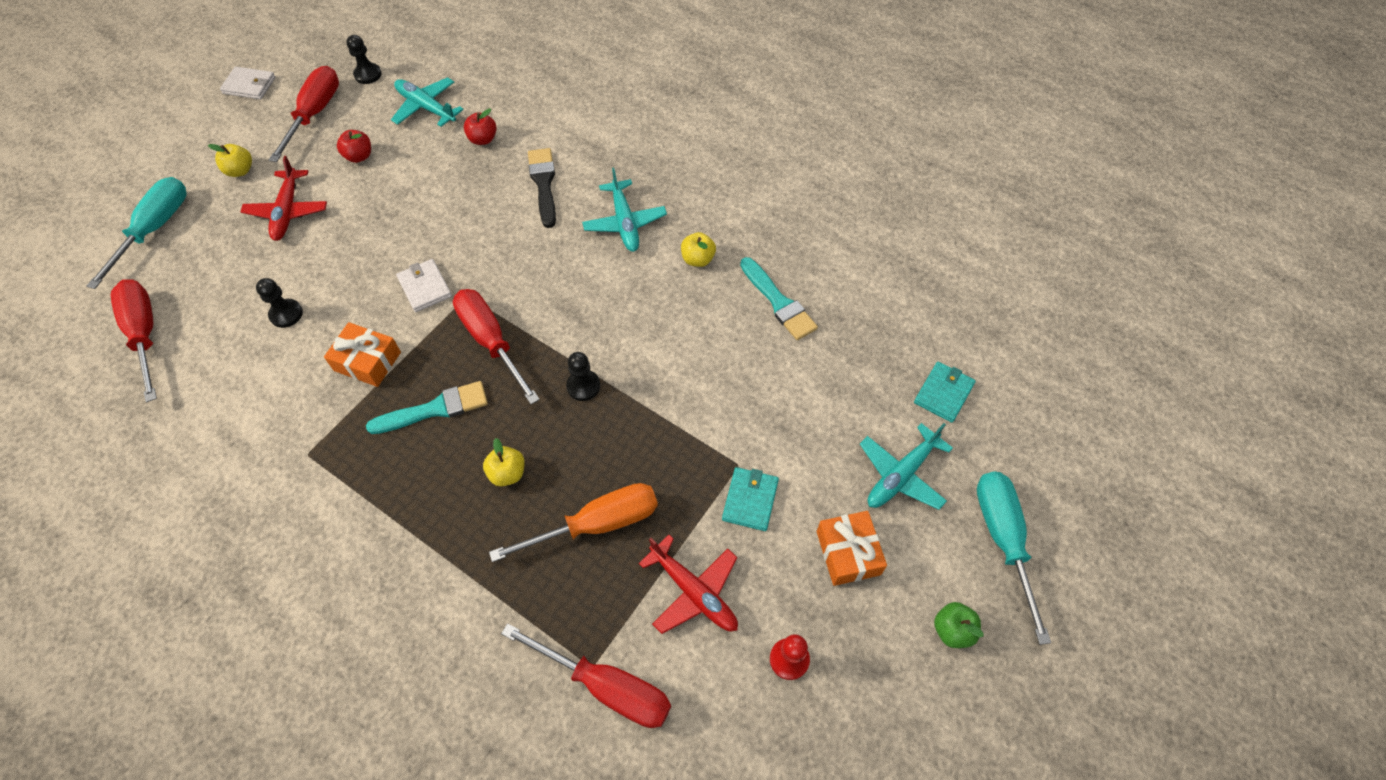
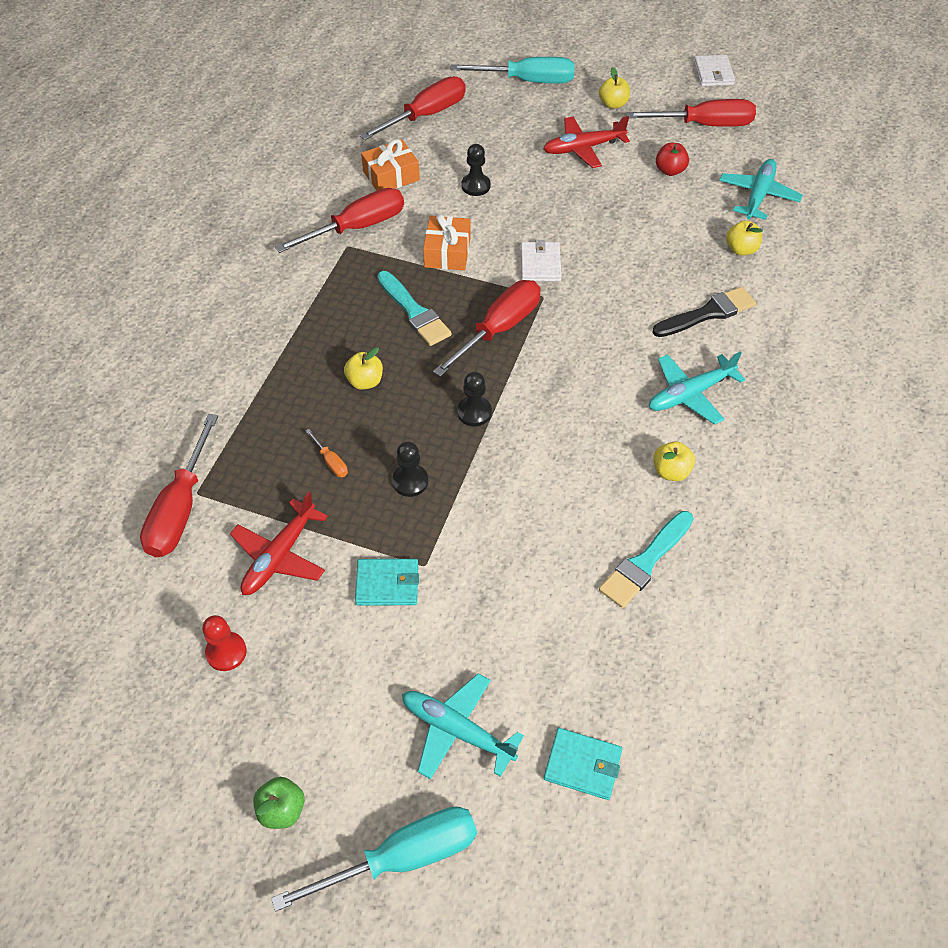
camera: 75 degrees right, 5 degrees down
(284, 439) = (357, 227): none -> red screwdriver
(368, 74) = (775, 141): black pawn -> black pawn (410, 481)
(425, 287) = (540, 264): white wallet -> white wallet turned 45 degrees counterclockwise
(483, 139) = (741, 249): red apple -> yellow apple
(597, 524) = (331, 461): orange screwdriver -> orange screwdriver, size x0.42
(848, 553) = (349, 688): orange gift -> orange gift (391, 176)

